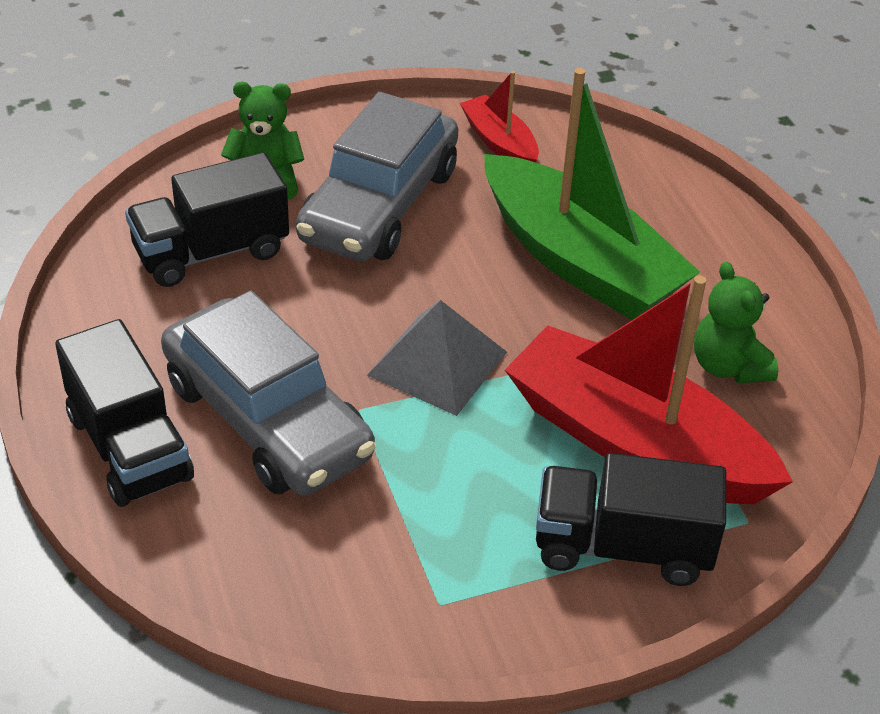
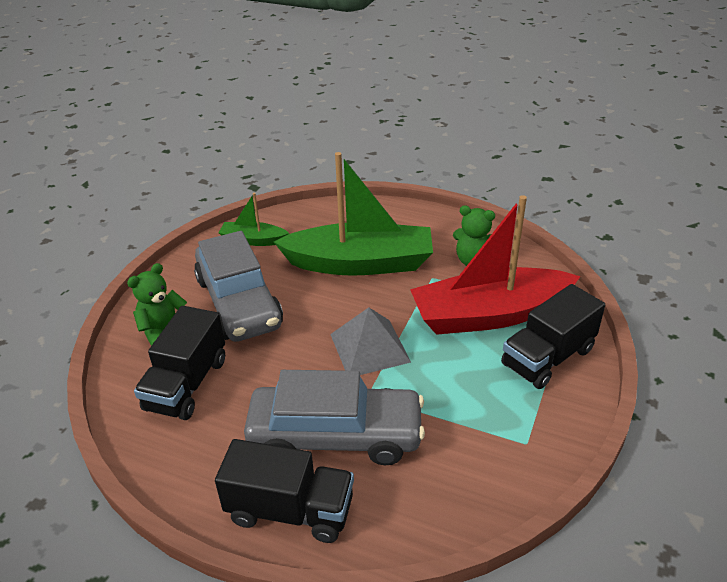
camera: 45 degrees left, 5 degrees down
(499, 142) = (253, 240): red boat -> green boat

